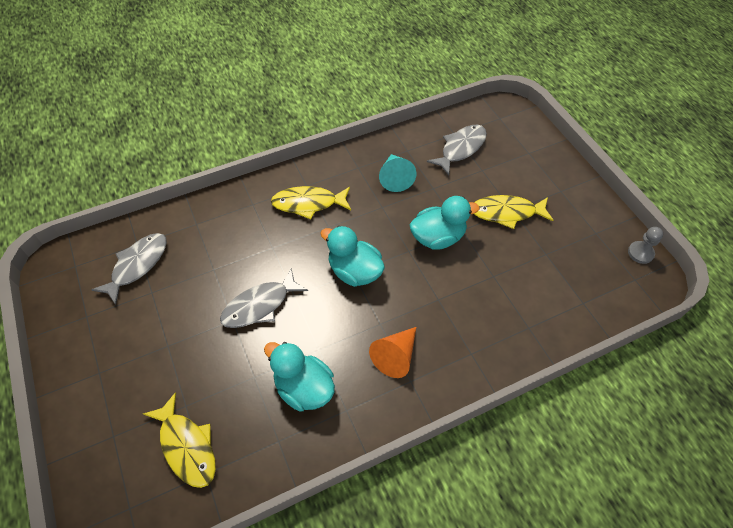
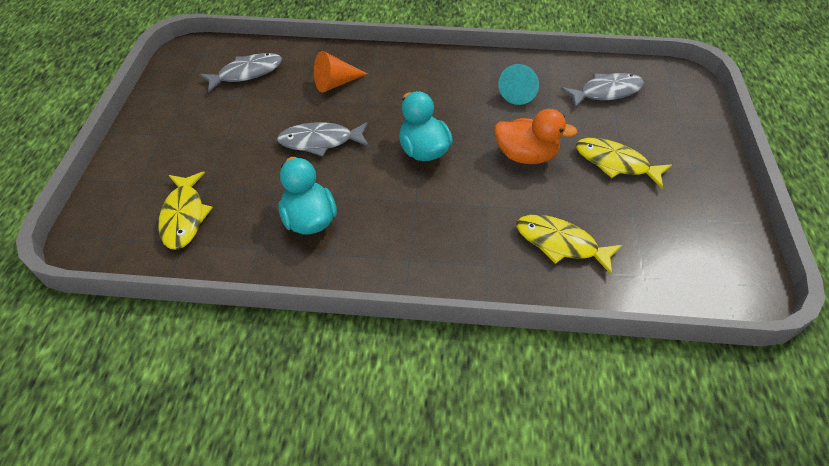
camera: 30 degrees right, 5 degrees down
(308, 203) = (421, 82): yellow fish -> yellow fish (560, 243)
(395, 356) = (410, 233): orange cone -> orange cone (335, 83)
(438, 237) = (525, 155): turquoise duck -> orange duck
(640, 253) = (750, 261): grey pawn -> none

